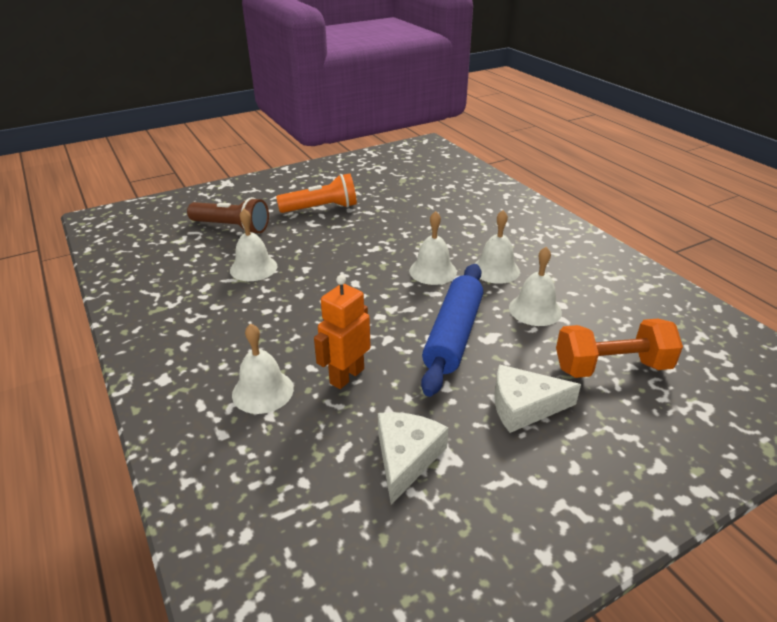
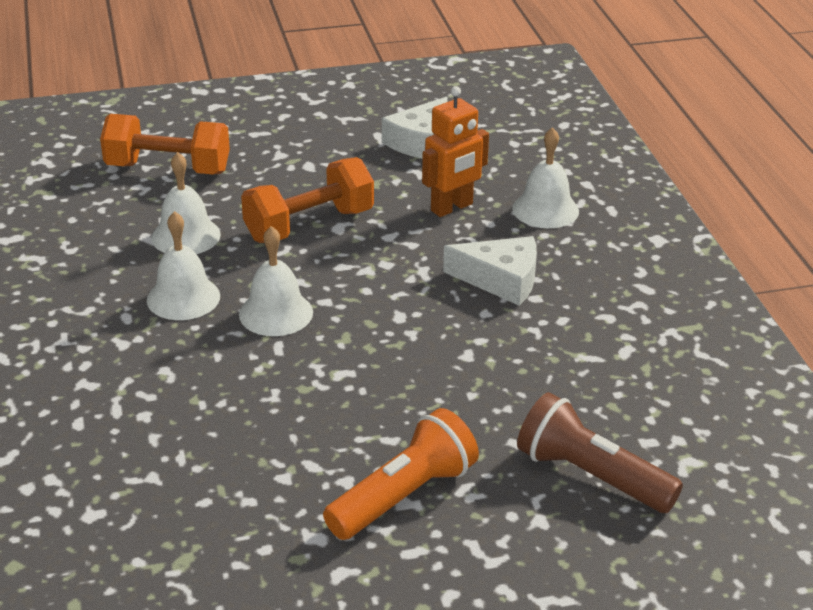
camera: 165 degrees left, 0 degrees up
(253, 268) = (551, 371): white bell -> none
(321, 208) = (403, 496): orange flashlight -> orange flashlight turned 135 degrees clockwise
(453, 335) = (309, 225): blue rolling pin -> orange dumbbell
(524, 406) = (288, 156): white cheese -> white cheese (501, 280)

